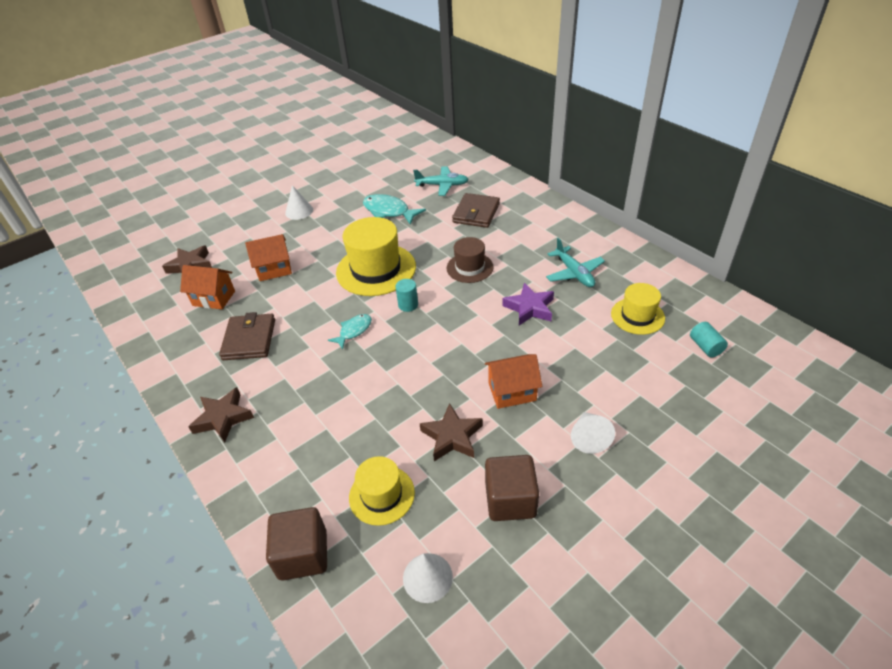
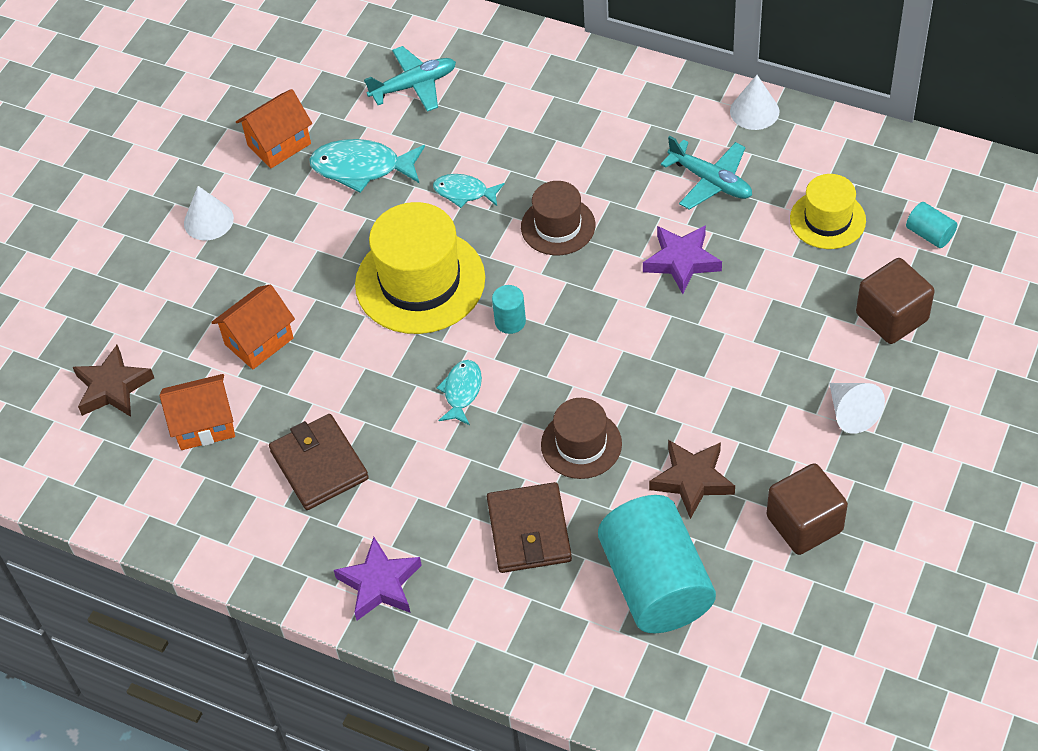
camera: 25 degrees left, 10 degrees up
(223, 418) = (380, 584): brown star -> purple star
(303, 554) = (613, 686): brown cube -> brown cube (891, 317)
(381, 495) = (656, 584): yellow hat -> turquoise cylinder
(398, 386) = (581, 444): none -> brown hat
(427, 577) = (765, 643): white cone -> white cone (754, 111)
(431, 237) = (464, 192): none -> turquoise fish
(476, 213) = (505, 123): brown wallet -> brown wallet (529, 531)
(512, 392) = (729, 392): orange house -> orange house (279, 144)

